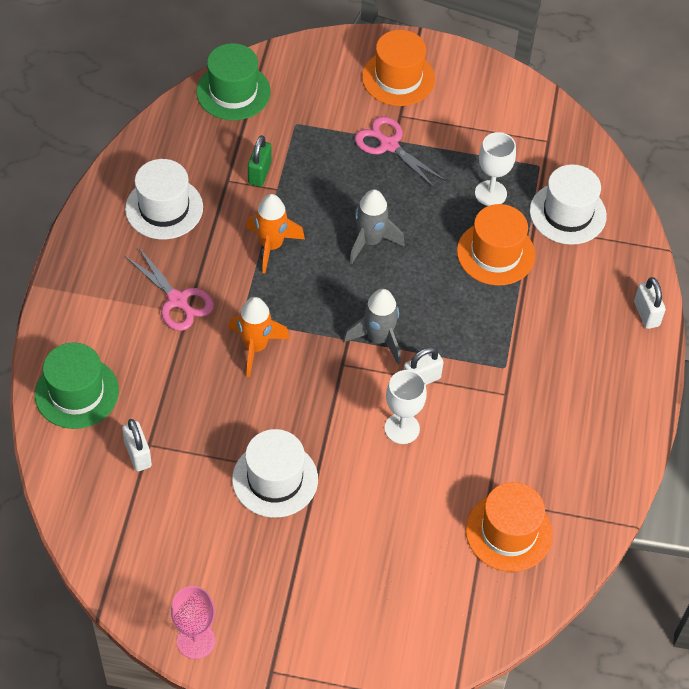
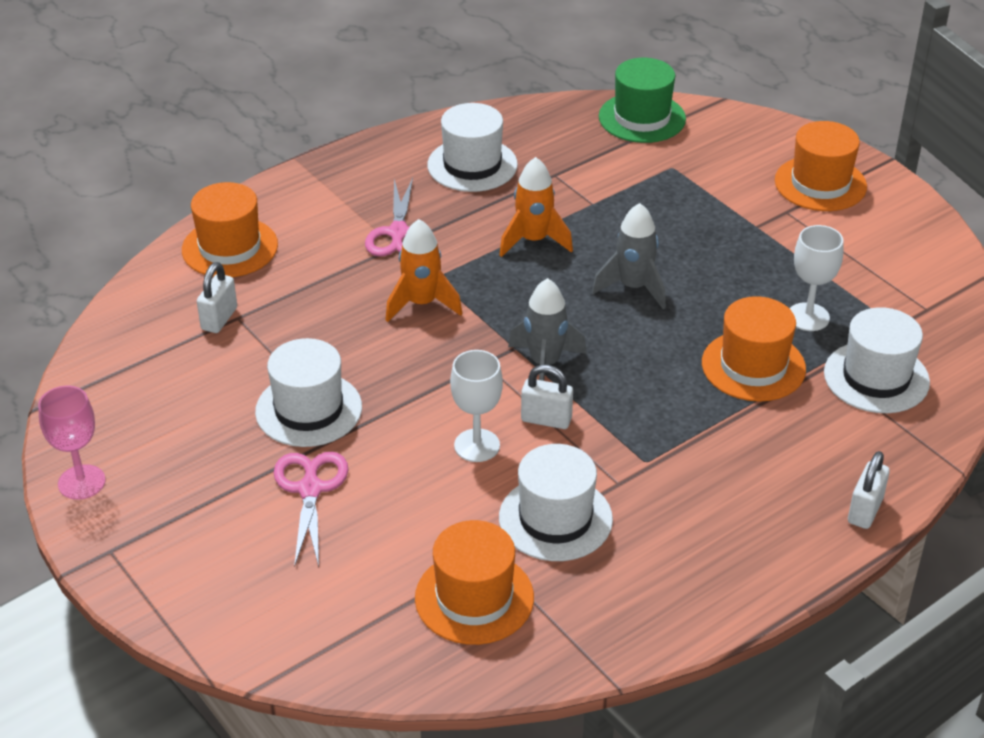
camera: 45 degrees right, 15 degrees down
(77, 392) = (230, 247): green hat -> orange hat
(259, 173) = (591, 185): green padlock -> none
(389, 145) = (746, 227): pink scissors -> pink scissors (310, 489)
(497, 445) = (555, 518): none -> white hat

